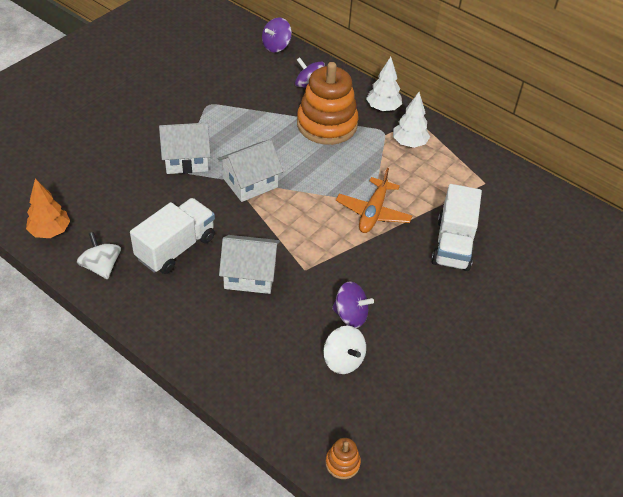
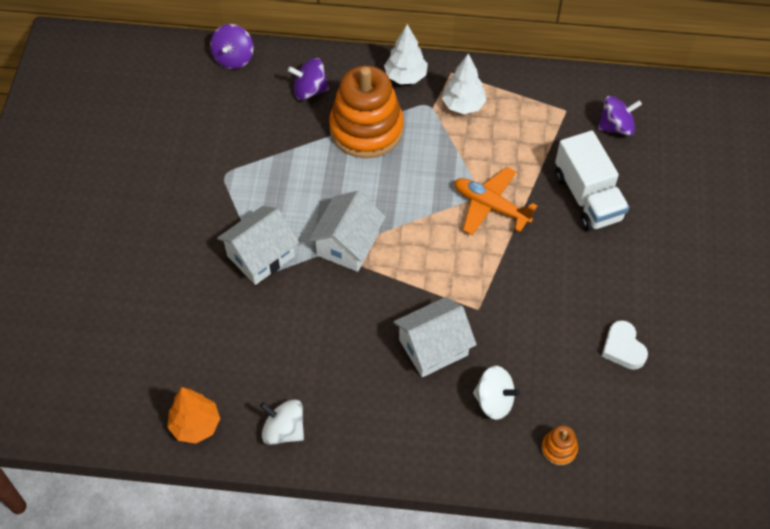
camera: 30 degrees left, 10 degrees up
(176, 248) = (338, 363): white truck -> none
(342, 463) = (661, 478): orange stacking toy -> orange stacking toy (559, 448)
(343, 360) = (585, 380): white spinning top -> white spinning top (494, 401)
(350, 315) = (556, 331): purple spinning top -> purple spinning top (616, 127)
(373, 212) = (491, 206): orange plane -> orange plane turned 135 degrees clockwise
(392, 356) = (623, 348): none -> white heart

